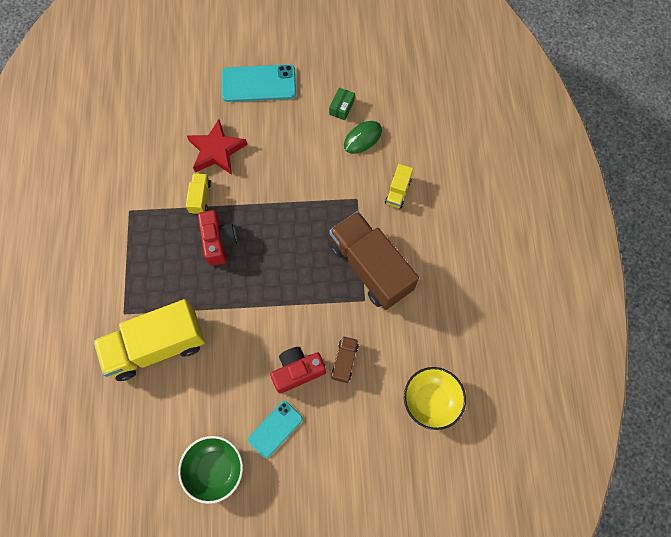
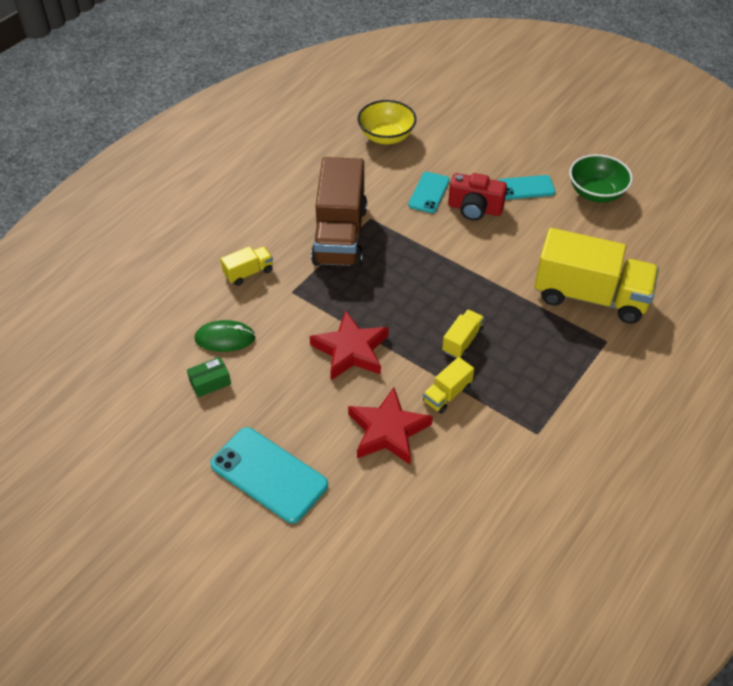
camera: 140 degrees left, 20 degrees down
(218, 242) = (462, 341): red camera -> yellow truck
(282, 185) = (351, 350): none -> red star
(344, 361) = (429, 193): brown truck -> turquoise phone

